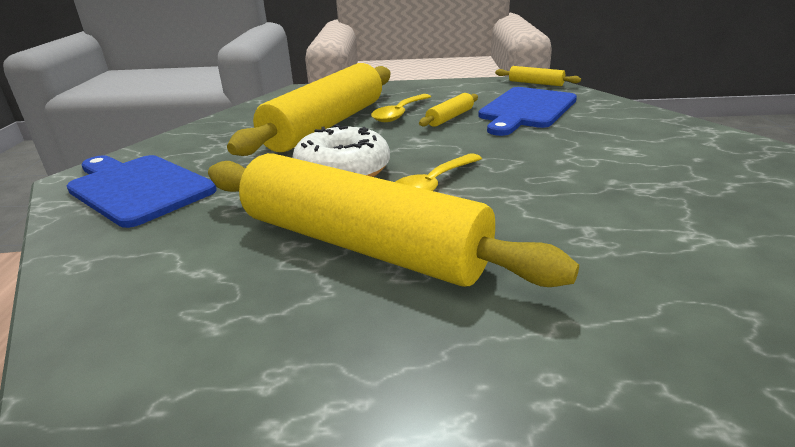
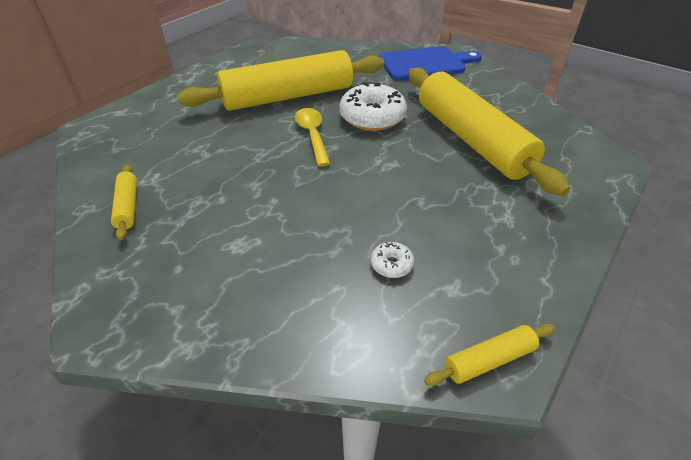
camera: 125 degrees right, 15 degrees up
(399, 114) = (465, 183): yellow spoon -> none
(450, 117) = (423, 204): yellow rolling pin -> yellow rolling pin (128, 206)
(526, 110) = (391, 264): blue cutting board -> white donut

